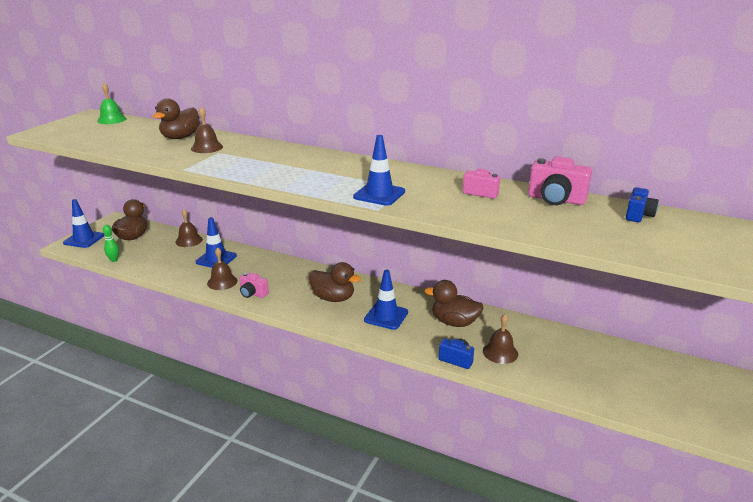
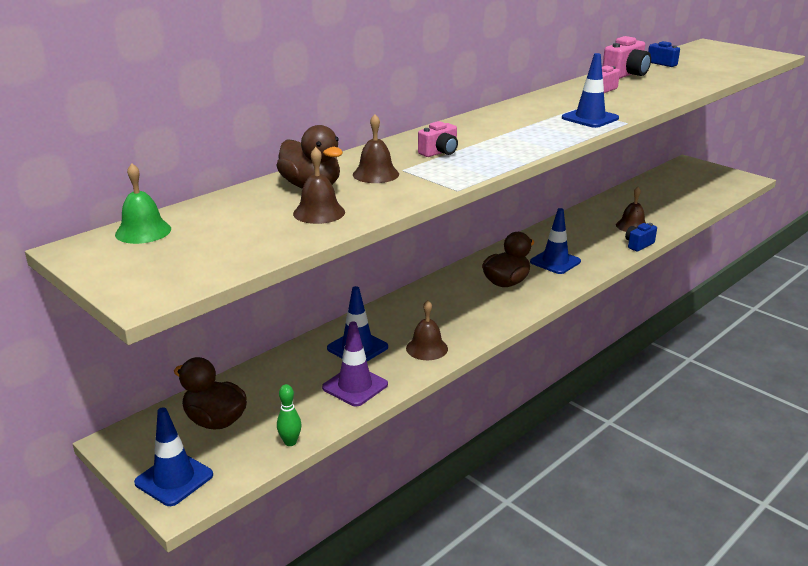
camera: 70 degrees left, 0 degrees up
(171, 267) = (355, 386): none -> purple traffic cone
(189, 240) = (277, 366): brown bell -> brown bell (319, 212)
(253, 293) = (469, 329): pink camera -> pink camera (439, 152)
(454, 322) = (579, 234): brown duck -> none

